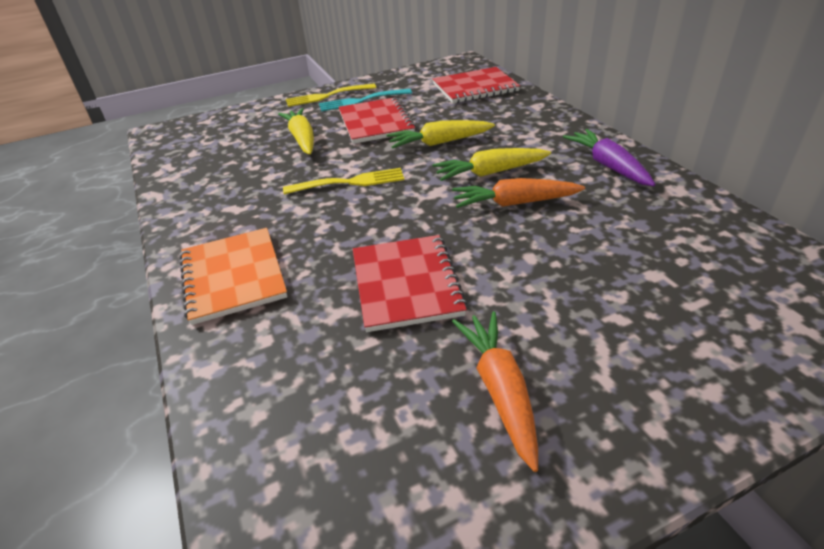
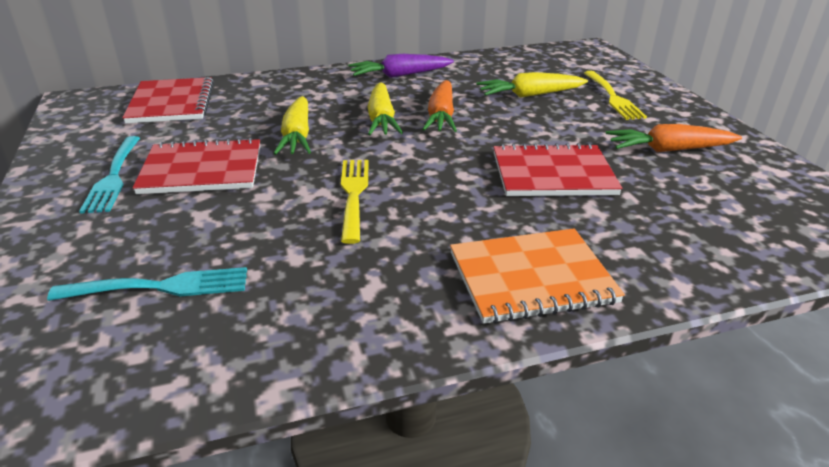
camera: 85 degrees left, 5 degrees down
(246, 144) = (160, 287): none -> turquoise fork
(302, 139) = (195, 229): yellow carrot -> yellow carrot (529, 95)
(327, 96) = (53, 205): yellow fork -> yellow fork (613, 97)

